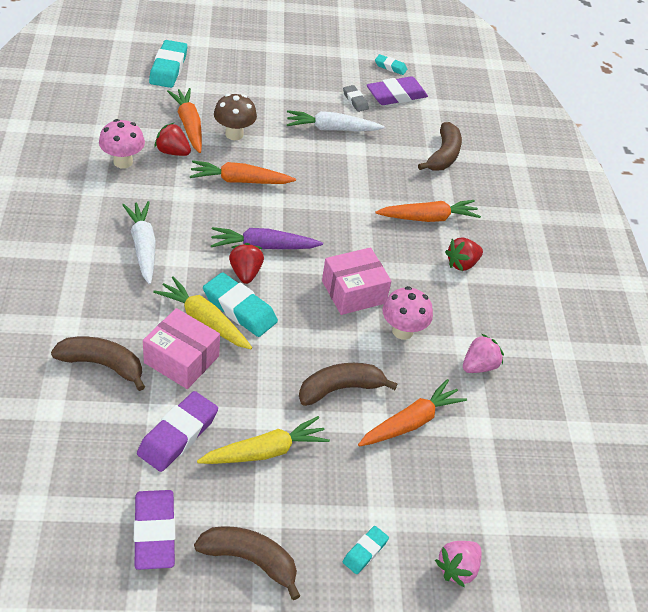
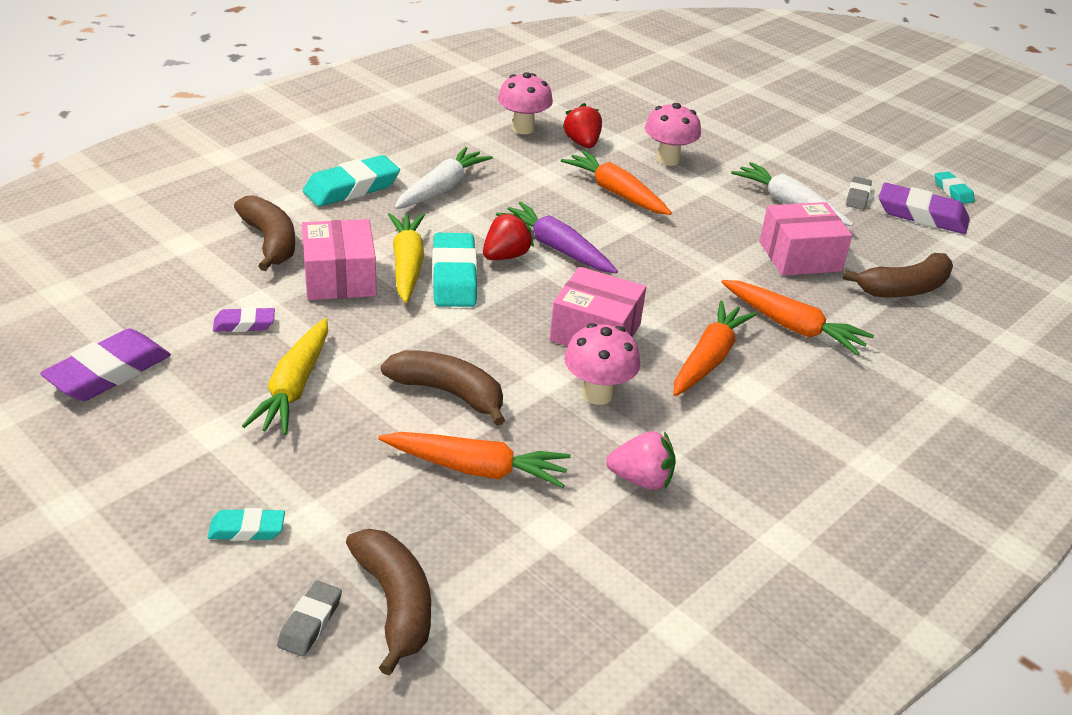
camera: 50 degrees right, 10 degrees down
(168, 68) = (678, 89): turquoise eraser -> turquoise eraser (351, 188)
(178, 435) = (244, 324): purple eraser -> purple eraser, size x0.54
(189, 125) = (631, 134): orange carrot -> orange carrot (708, 359)
(234, 134) = (668, 159): brown mushroom -> pink mushroom
(250, 560) = (142, 451): brown banana -> brown banana (395, 603)
(265, 451) = (294, 387): yellow carrot -> yellow carrot turned 75 degrees clockwise
(378, 165) = (800, 256): none -> pink box
(457, 568) = (310, 622): pink strawberry -> grey eraser
(462, 264) = (771, 385): red strawberry -> none

